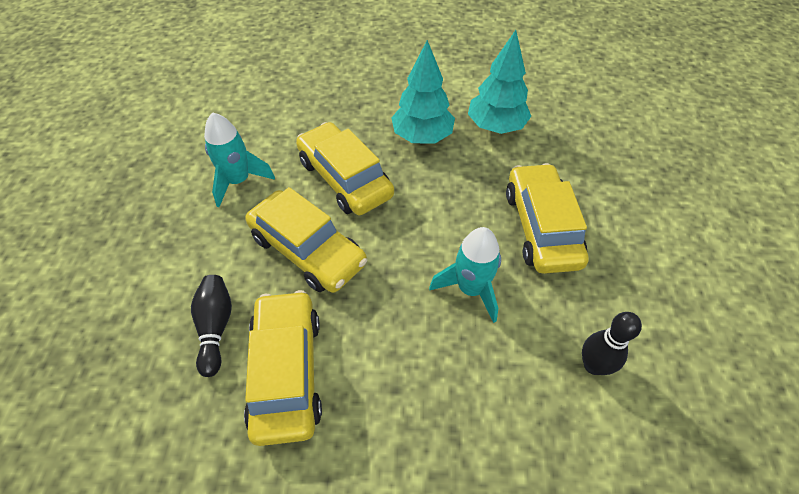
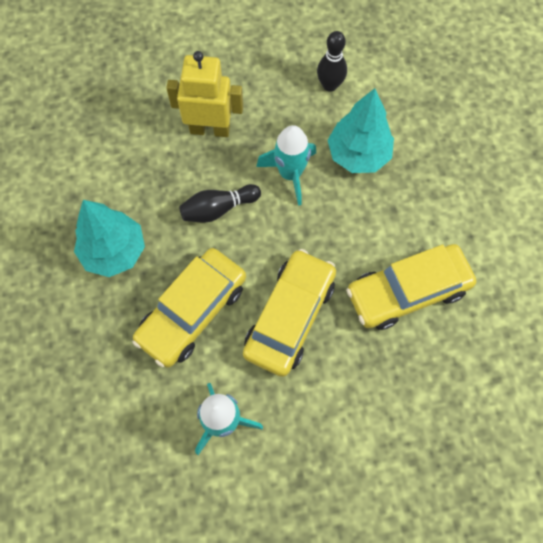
camera: 105 degrees left, 15 degrees up
(216, 327) = (391, 365): black bowling pin -> black bowling pin (218, 209)
(496, 126) = (84, 183): turquoise tree -> turquoise tree (358, 155)
(541, 227) = (210, 129): yellow car -> yellow robot

